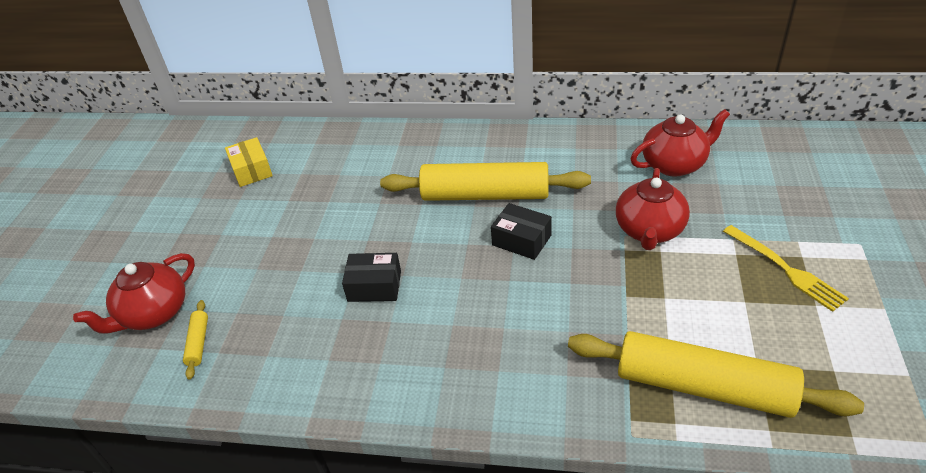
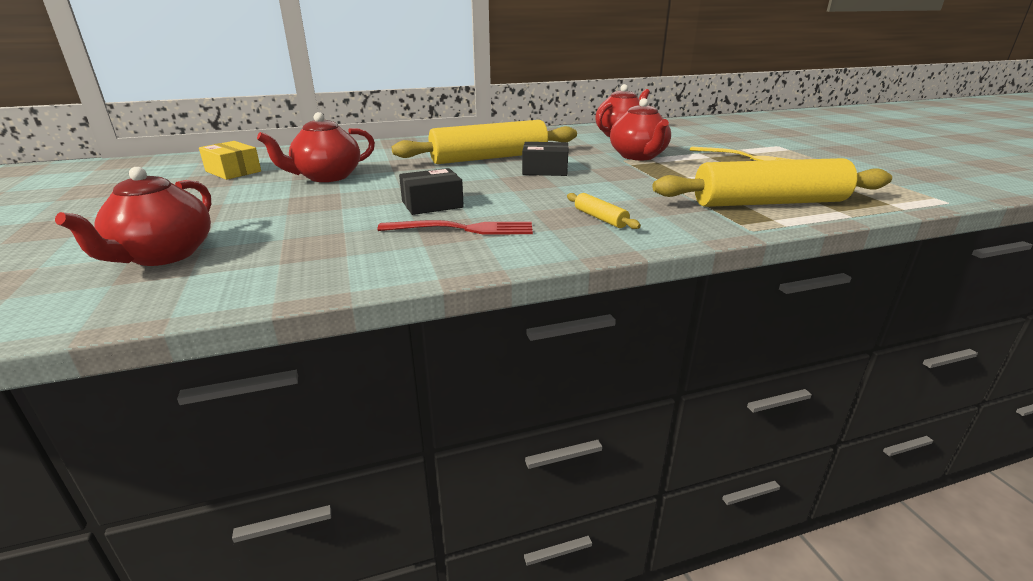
camera: 30 degrees left, 15 degrees down
(198, 343) = (245, 262): yellow rolling pin -> yellow rolling pin (600, 218)
(318, 202) = (327, 177): none -> red teapot
(373, 342) = (463, 229): none -> red fork

